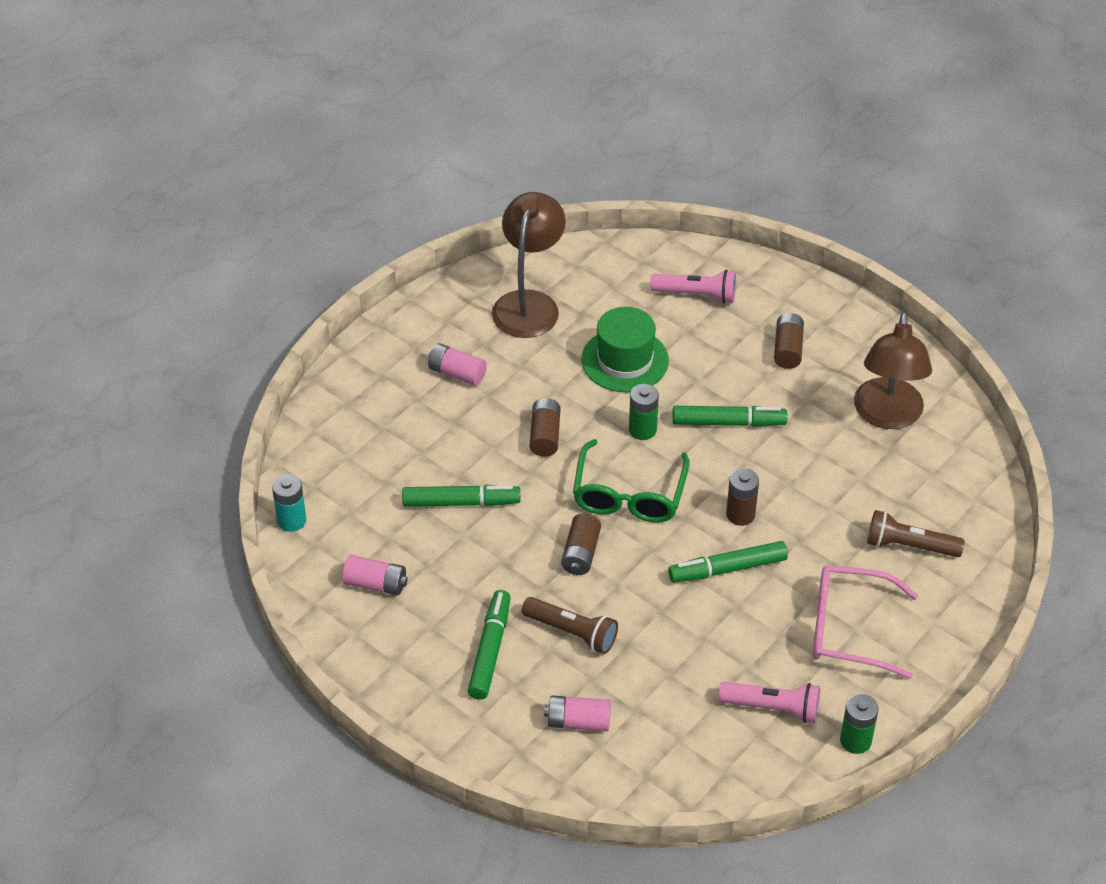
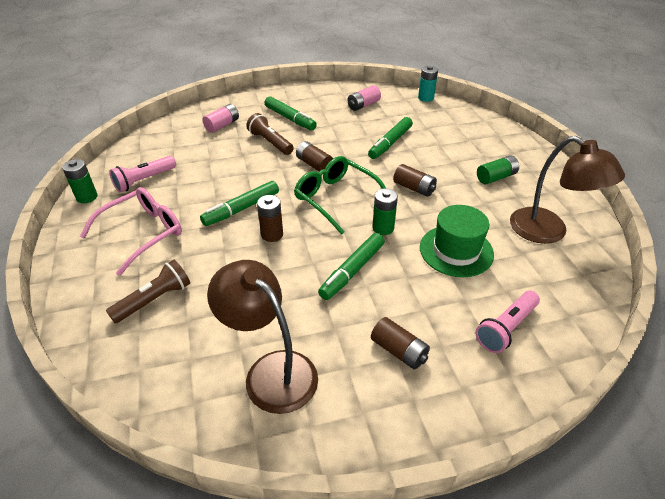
camera: 125 degrees right, 5 degrees down
(457, 373) = (496, 177): pink battery -> green battery
(572, 632) = (270, 142): brown flashlight -> brown flashlight turned 75 degrees clockwise
(727, 569) = (241, 209): green marker -> green marker turned 150 degrees counterclockwise

